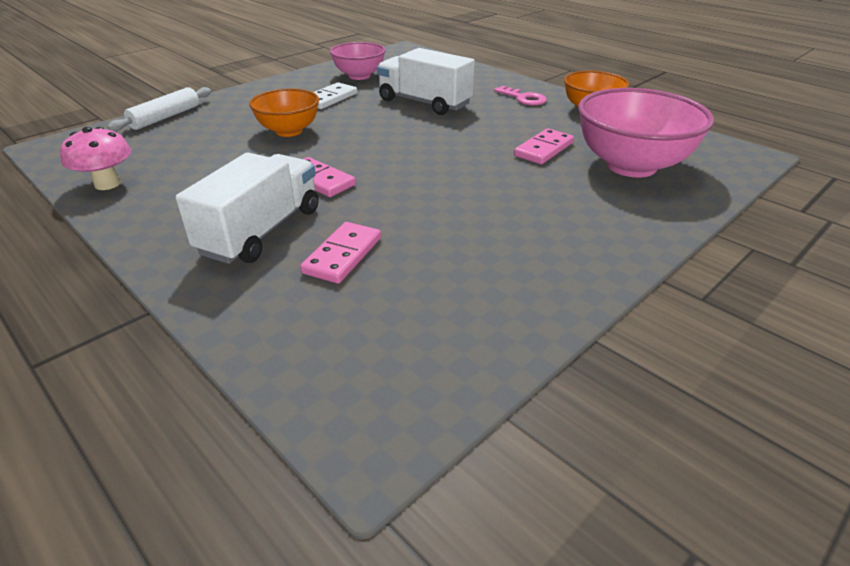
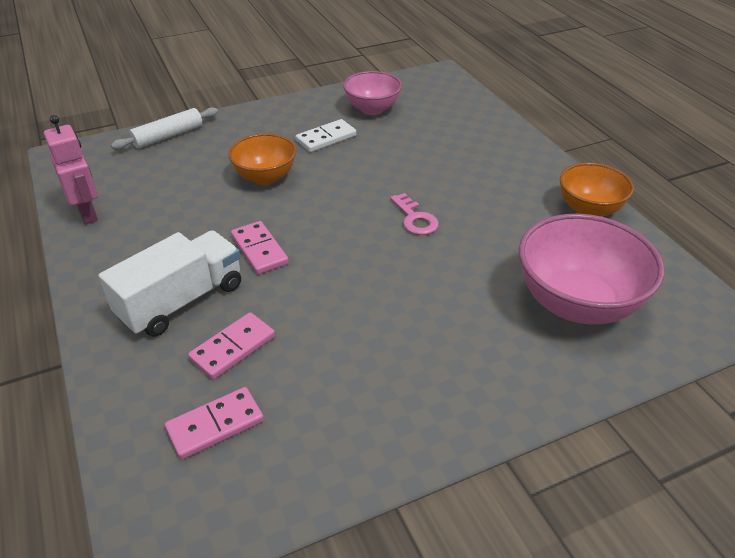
camera: 20 degrees right, 5 degrees up
(107, 184) = (88, 213): pink mushroom -> pink robot
(424, 103) = (415, 162): white truck -> none
(523, 98) = (525, 176): pink key -> pink key (415, 219)
(543, 149) = (498, 258): pink domino -> pink domino (215, 425)

